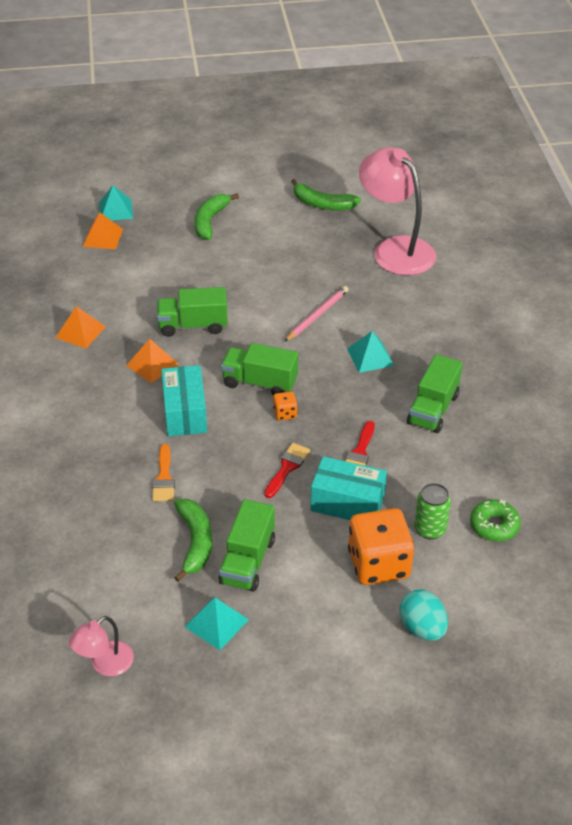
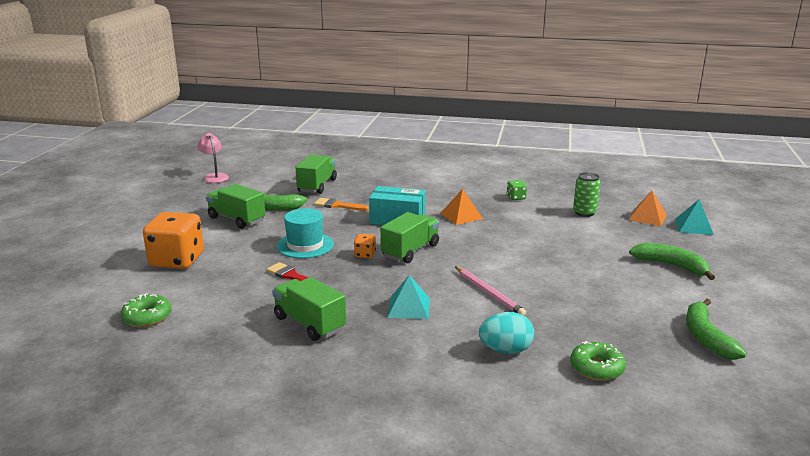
camera: 110 degrees right, 20 degrees down
(80, 332) = (516, 197): orange pyramid -> green dice
(193, 325) = (503, 236): green truck -> green truck (317, 186)
(216, 623) = (202, 204): turquoise pyramid -> none
(287, 468) = (305, 245): red brush -> turquoise hat
(322, 204) = (706, 337): green banana -> green banana turned 45 degrees counterclockwise
(347, 503) = (245, 260): turquoise box -> none
(395, 249) = (596, 368): pink lamp -> green donut
(422, 628) = (106, 264): turquoise egg -> turquoise egg (505, 350)
(430, 529) = (181, 287): green can -> green can (584, 213)

